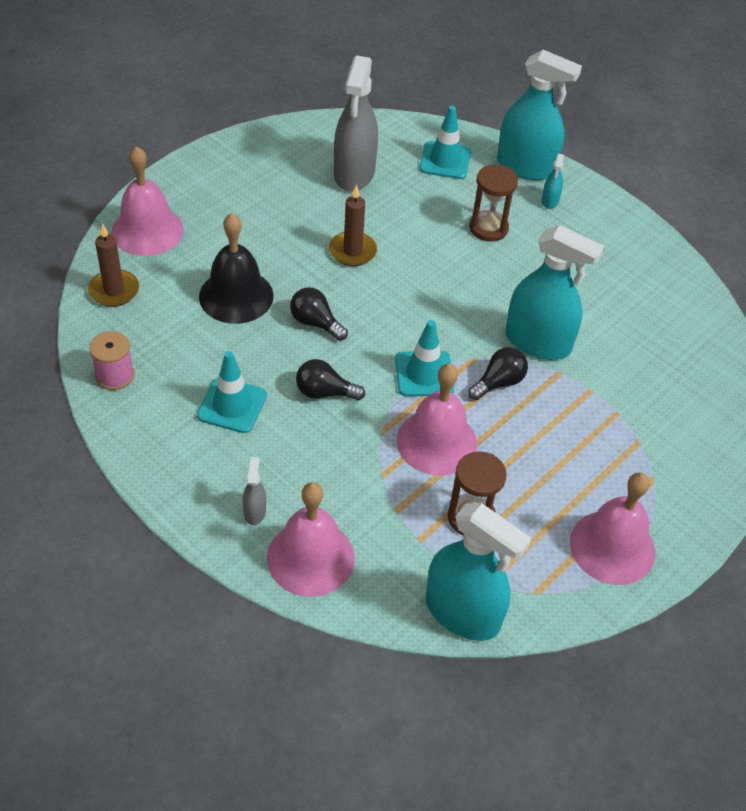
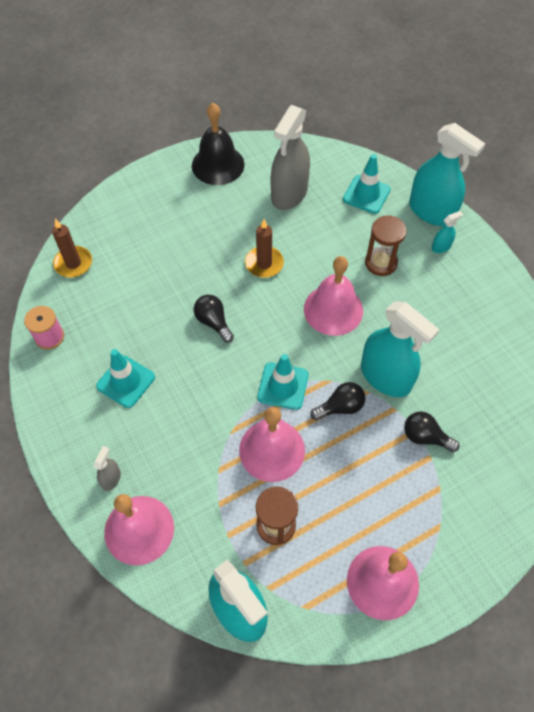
camera: 20 degrees right, 10 degrees up
(147, 230) = (115, 216): pink bell -> pink bell (333, 309)
(236, 296) = (161, 286): black bell -> black bell (218, 164)
(324, 392) = (199, 385): black light bulb -> black light bulb (425, 437)
(550, 201) = (441, 247): turquoise spray bottle -> turquoise spray bottle turned 150 degrees counterclockwise

